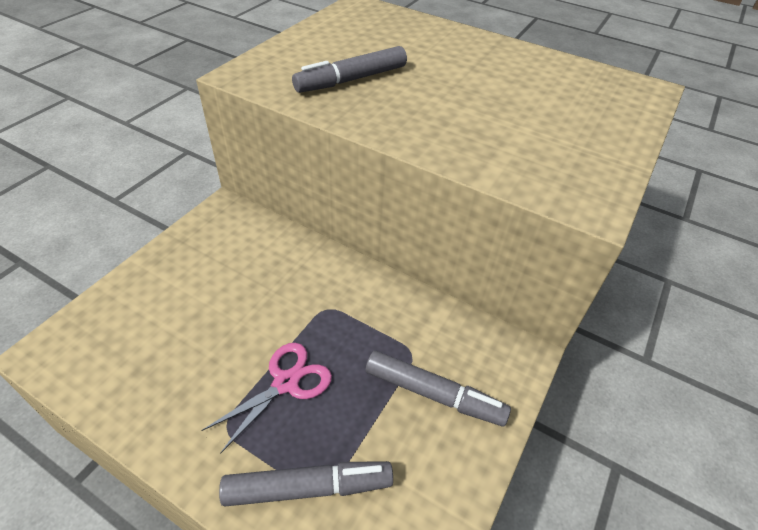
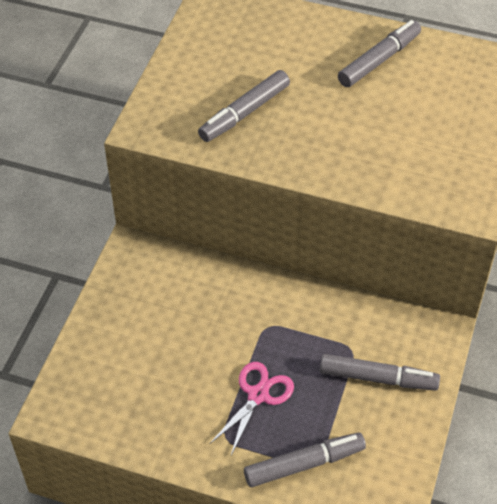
camera: 10 degrees left, 5 degrees up
(506, 64) = (379, 60): none -> grey marker

